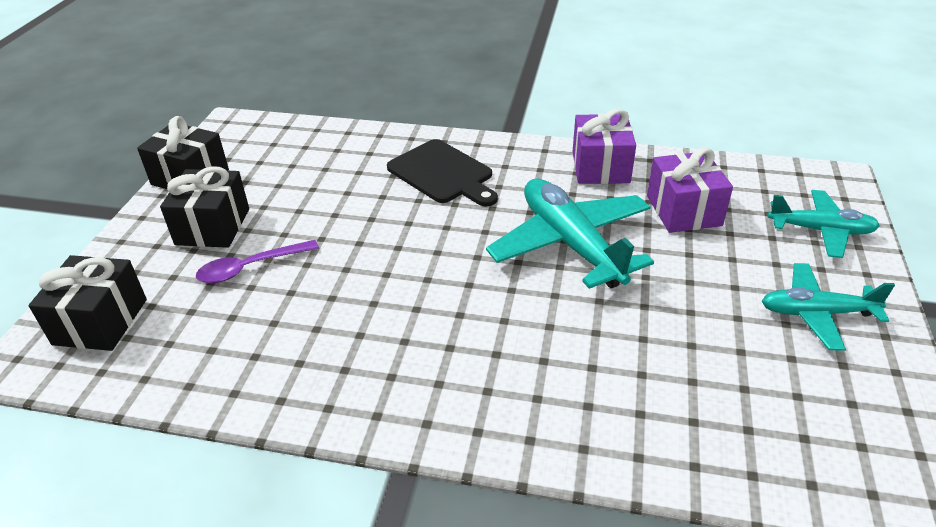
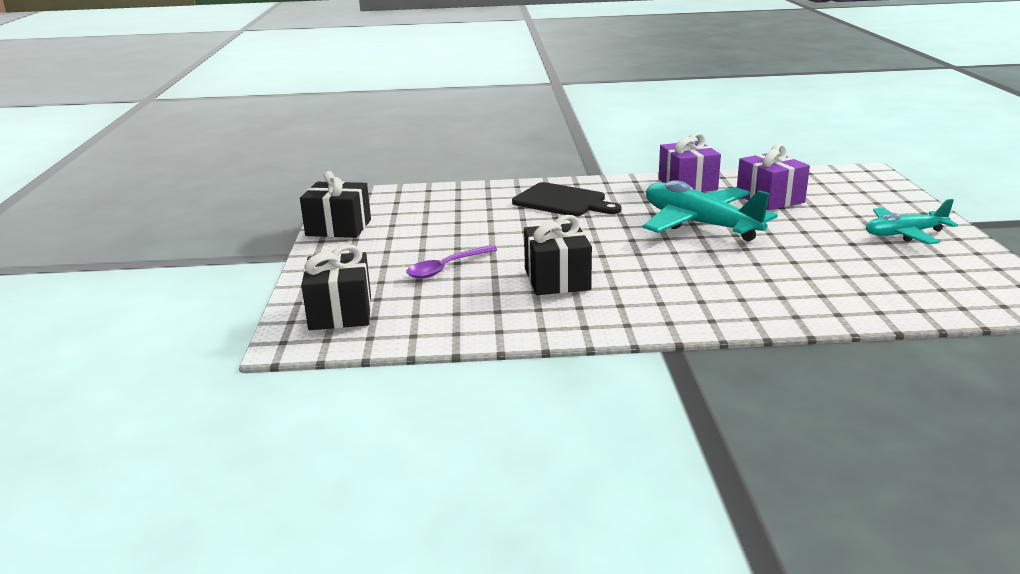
camera: 15 degrees left, 15 degrees down
(213, 226) = (389, 251): black gift -> black gift (557, 279)
(820, 230) = (876, 196): turquoise plane -> none

